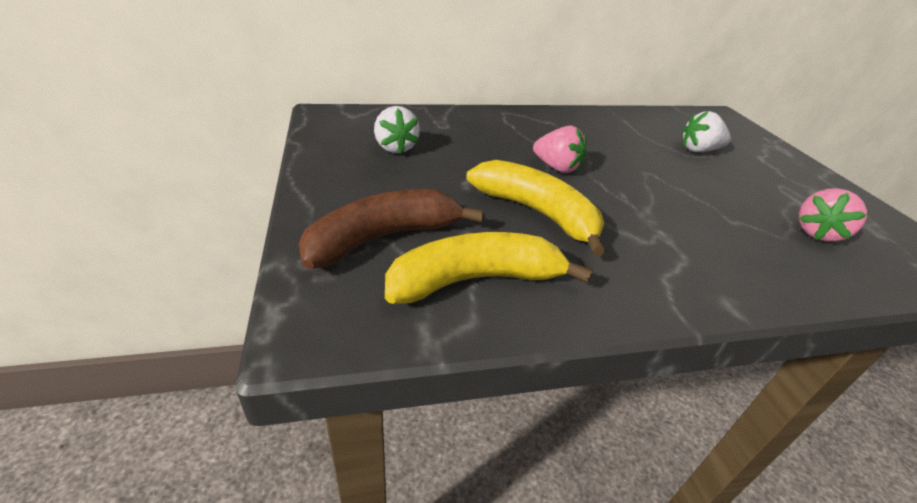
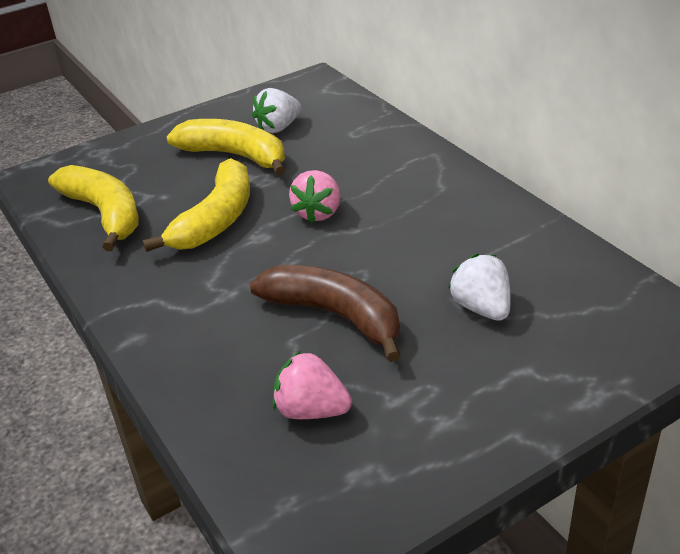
camera: 75 degrees right, 0 degrees up
(383, 238) = (134, 167): brown banana -> brown banana (335, 316)
(425, 178) = (235, 156): none -> yellow banana

